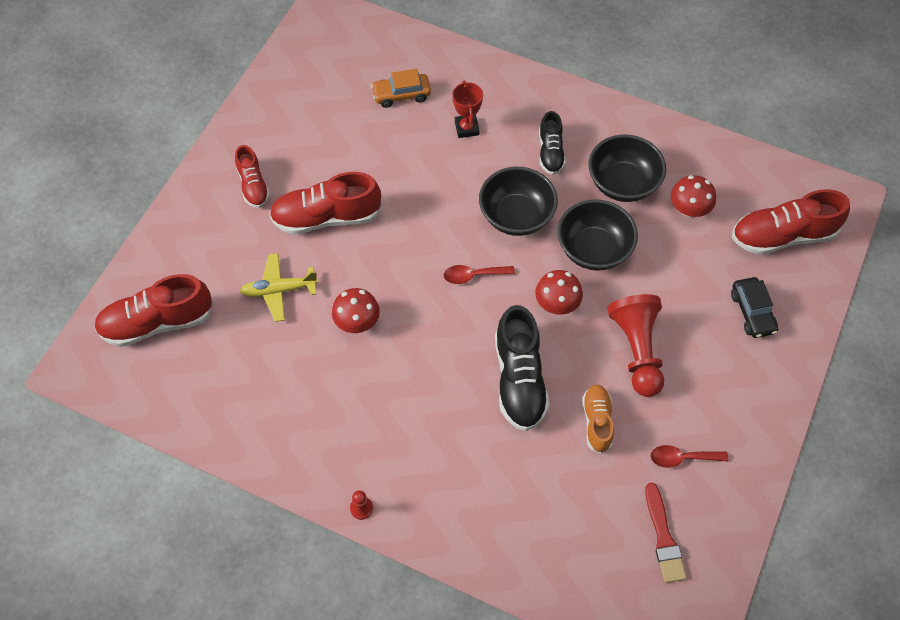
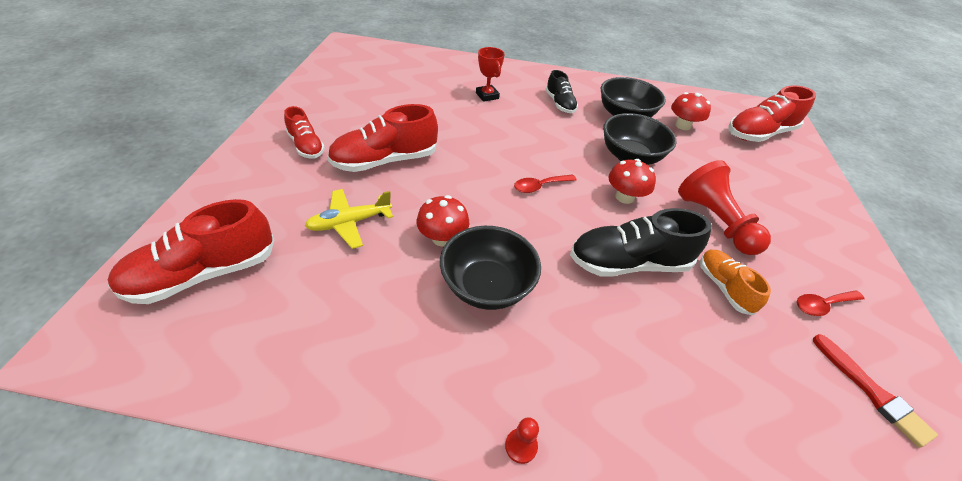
camera: 20 degrees left, 15 degrees down
(401, 95) = (426, 82): orange car -> none
(516, 216) = (555, 143): black bowl -> black bowl (487, 286)
(519, 380) = (628, 263): black shoe -> black shoe turned 105 degrees clockwise
(752, 312) = (780, 182): black car -> none

